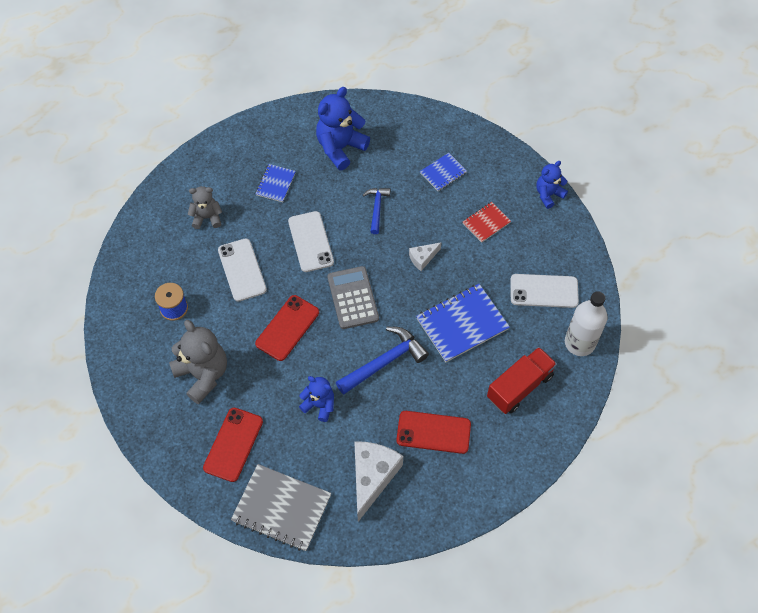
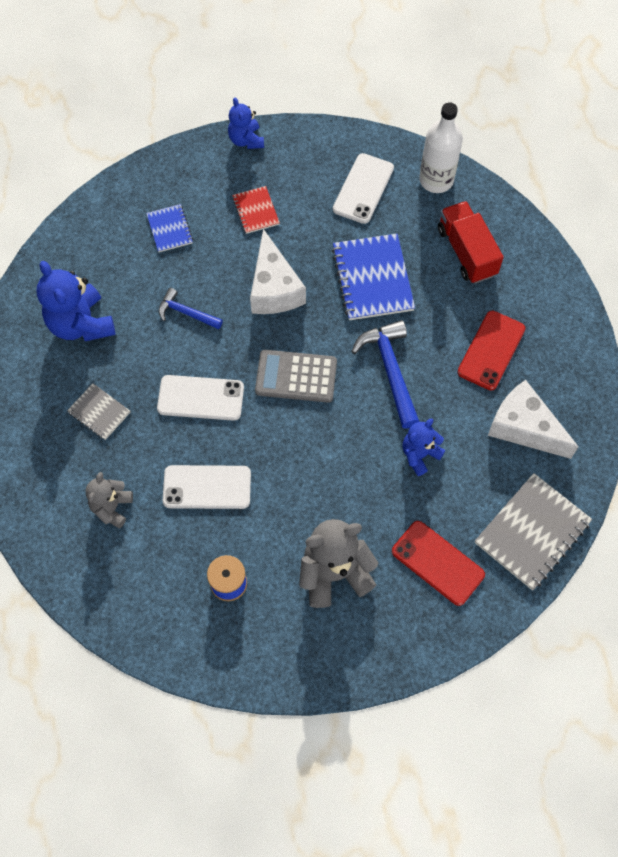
camera: 70 degrees left, 5 degrees up
(275, 184) = (99, 412): blue notebook -> grey notebook
(287, 328) = (308, 459): red phone -> none
(423, 258) = (274, 288): white cheese -> white cheese, size x2.00

